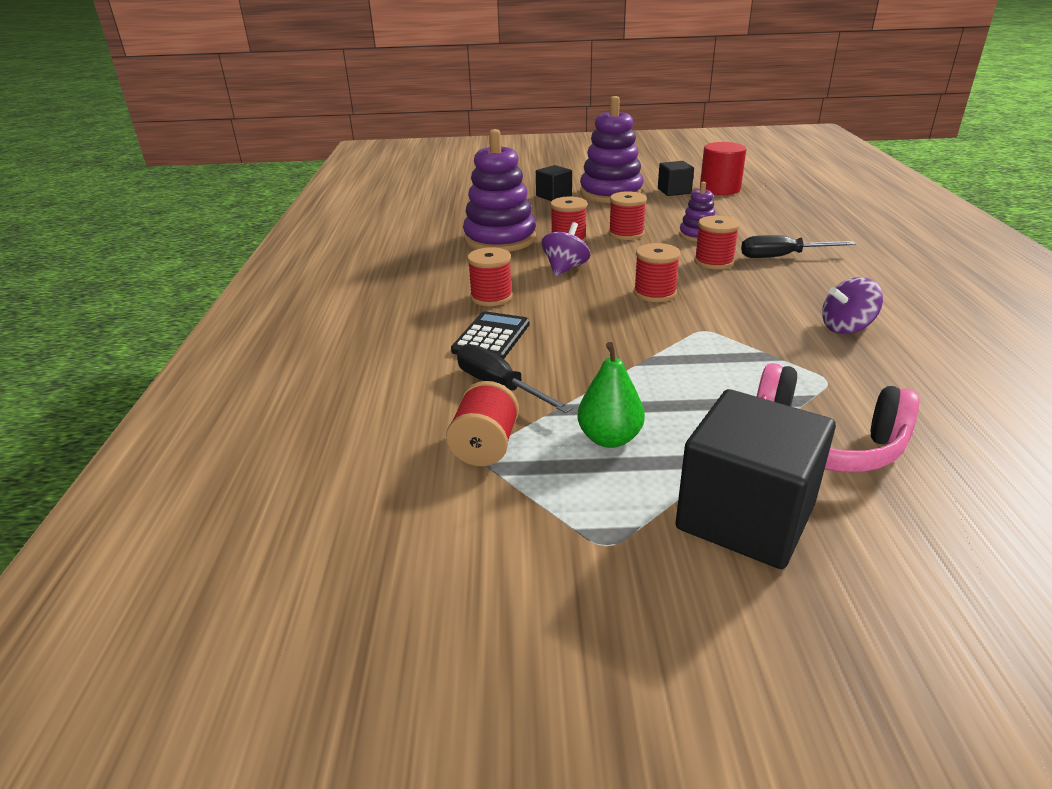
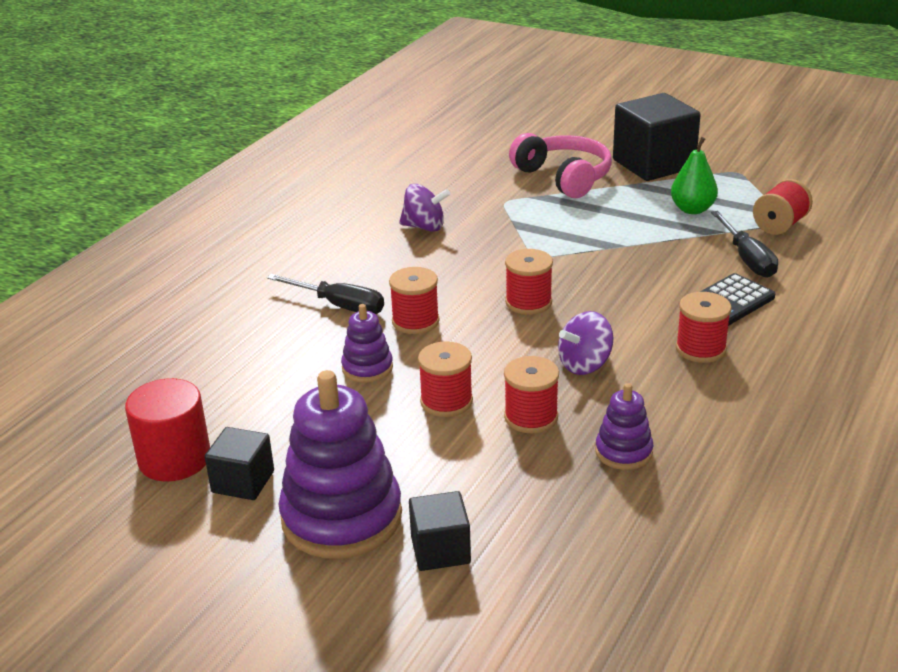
camera: 150 degrees left, 0 degrees up
(500, 239) = (623, 452): purple stacking toy -> purple stacking toy, size x0.50

